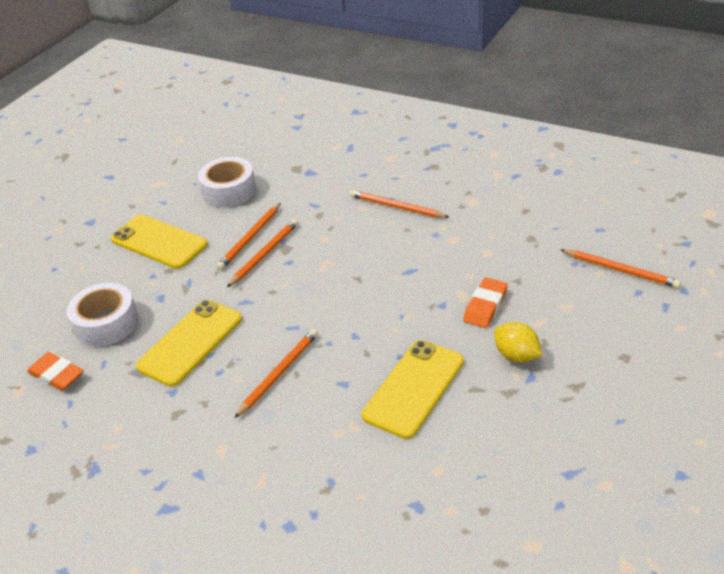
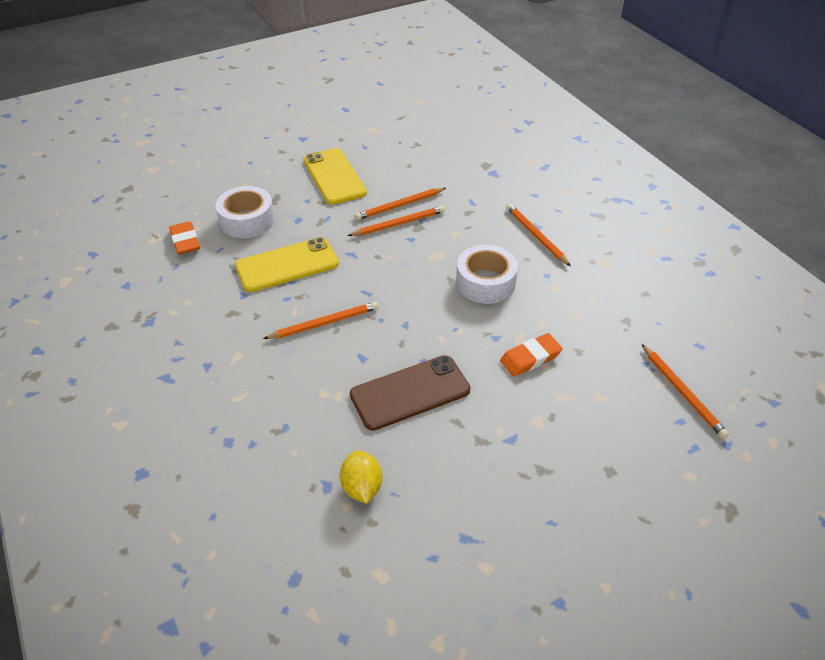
camera: 30 degrees right, 5 degrees up
(229, 190) = (419, 159): white tape -> white tape (485, 282)
(414, 388) = (410, 392): yellow phone -> brown phone
(516, 355) = (516, 414): yellow lemon -> yellow lemon (362, 487)

